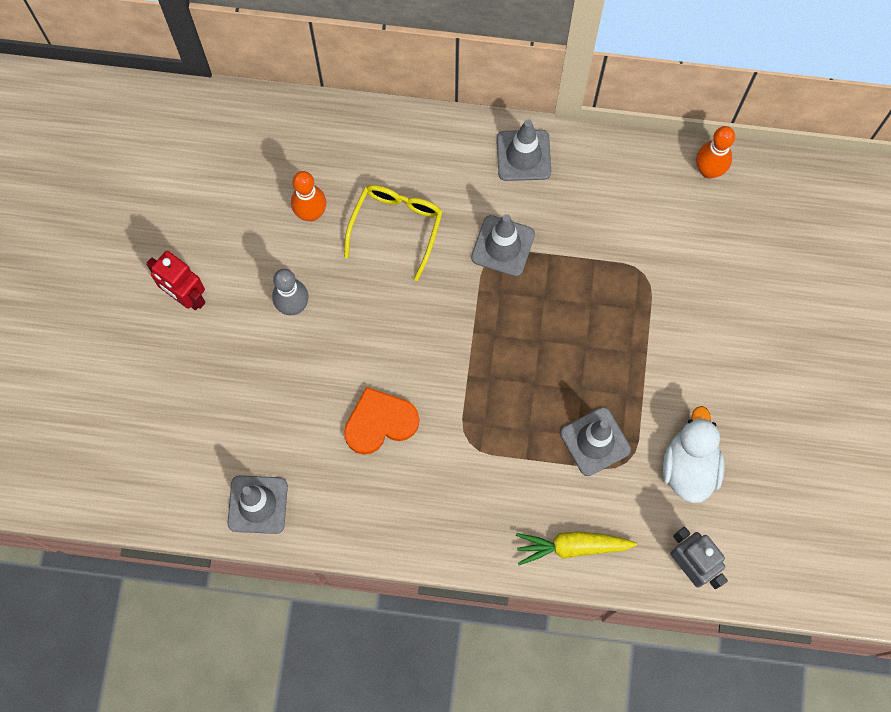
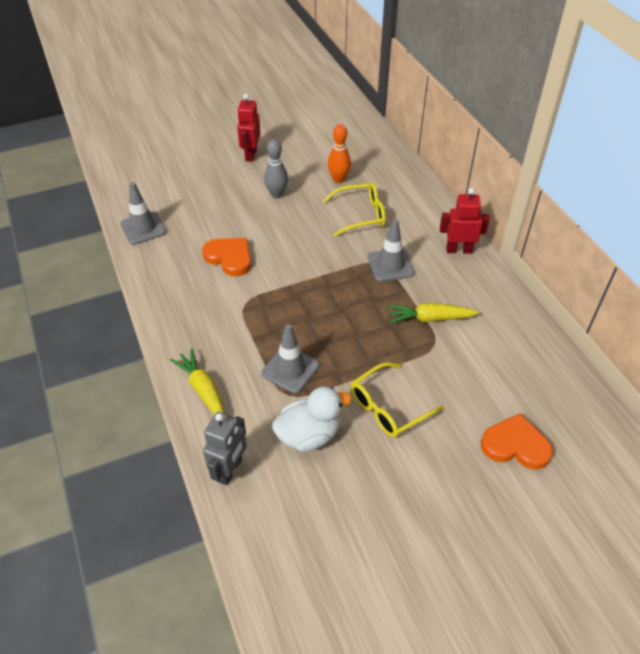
camera: 60 degrees right, 25 degrees down
(523, 155) = (459, 250): grey traffic cone -> red robot
(606, 255) = (429, 318): none -> yellow carrot
(698, 371) = (388, 408): none -> yellow glasses
(708, 170) = (543, 347): orange bowling pin -> none
(804, 281) = (515, 445): none -> orange heart

